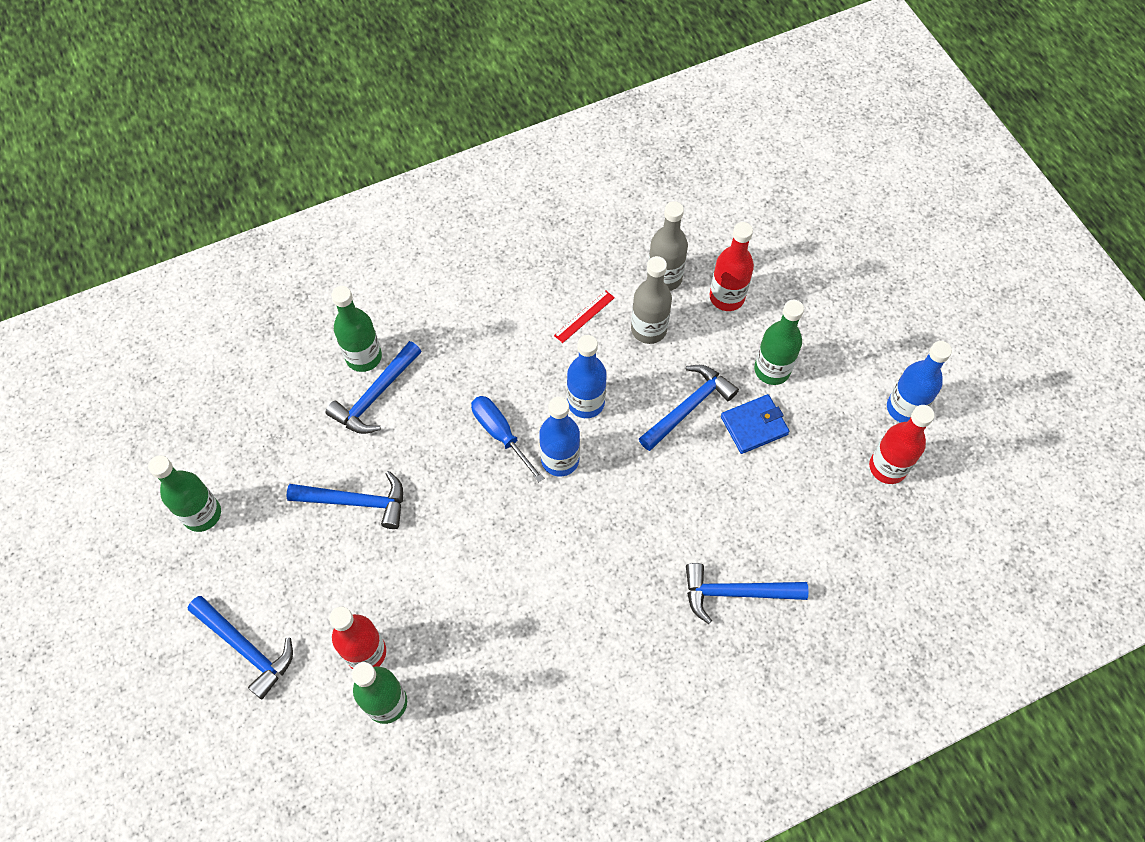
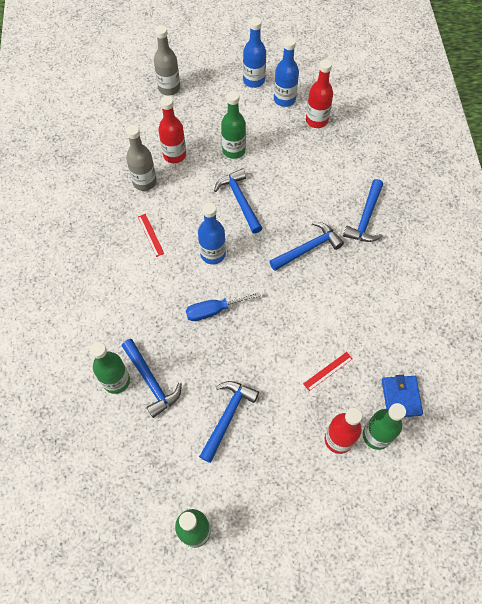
camera: 70 degrees left, 0 degrees up
(246, 648) = (310, 522): blue hammer -> blue hammer (308, 248)
(461, 609) = (328, 371): none -> red ruler
(560, 460) = (246, 281): blue bottle -> blue bottle (254, 80)
(648, 329) = (177, 203): grey bottle -> grey bottle (169, 88)
(754, 425) = (266, 172): blue wallet -> blue wallet (401, 397)

